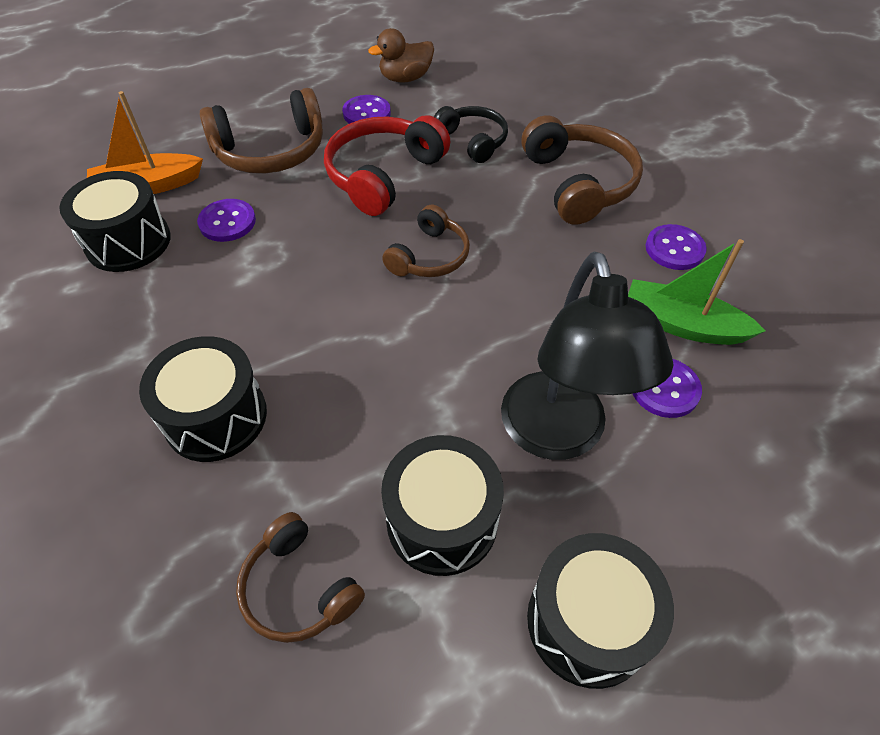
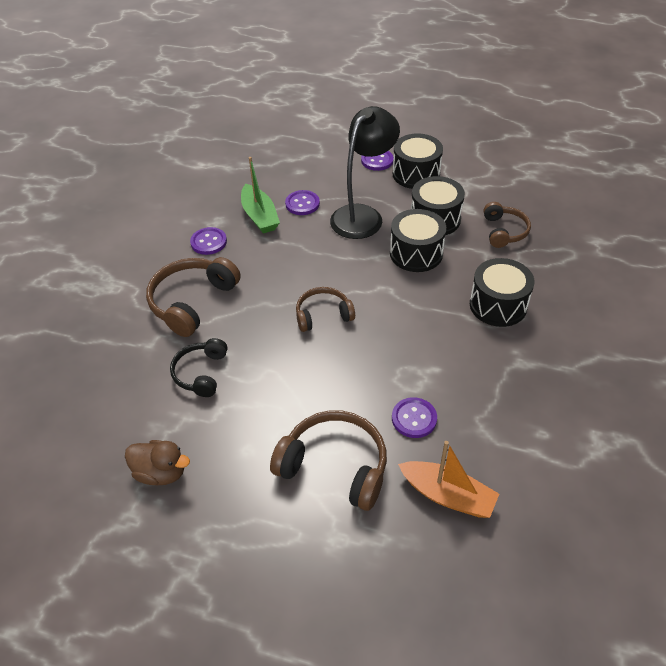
camera: 135 degrees left, 5 degrees down
(128, 242) = (488, 447): black drum -> black drum (416, 253)
(366, 113) = (232, 454): purple button -> purple button (377, 160)
(383, 175) = (285, 386): red headphones -> none

